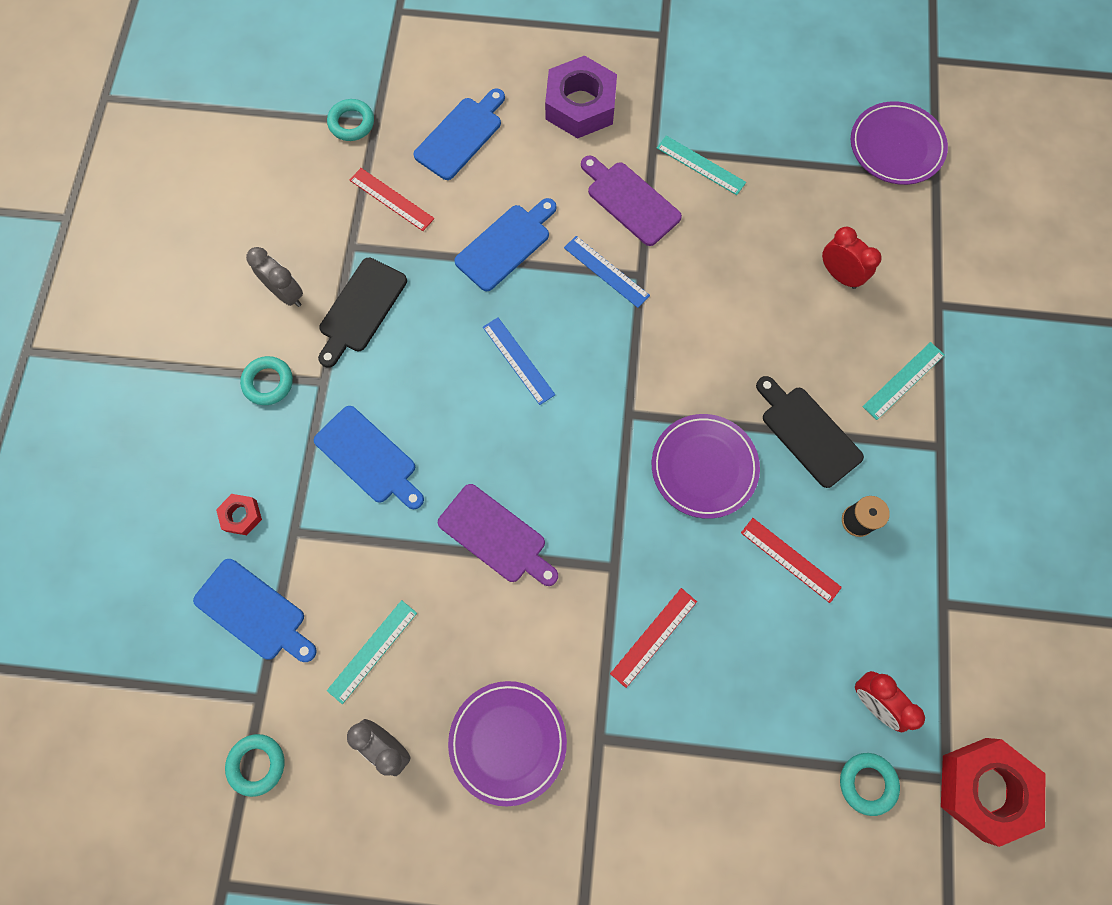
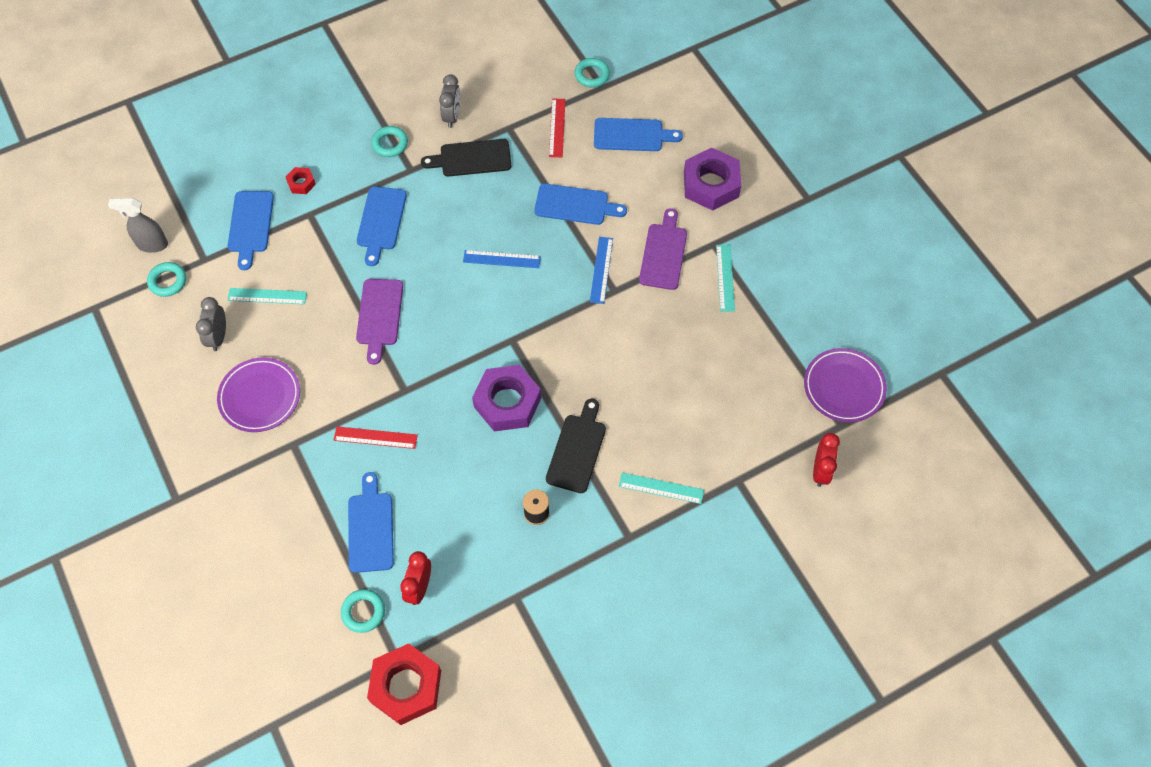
camera: 55 degrees right, 10 degrees down
(185, 754) = (152, 245): none -> grey spray bottle
(518, 360) = (501, 259): blue ruler -> blue ruler turned 75 degrees clockwise
(704, 467) = (507, 402): purple plate -> purple nut
(766, 712) = (370, 528): none -> blue cutting board
(790, 560) = (480, 487): red ruler -> none
(839, 275) = (710, 406): red clock -> red clock (820, 471)

